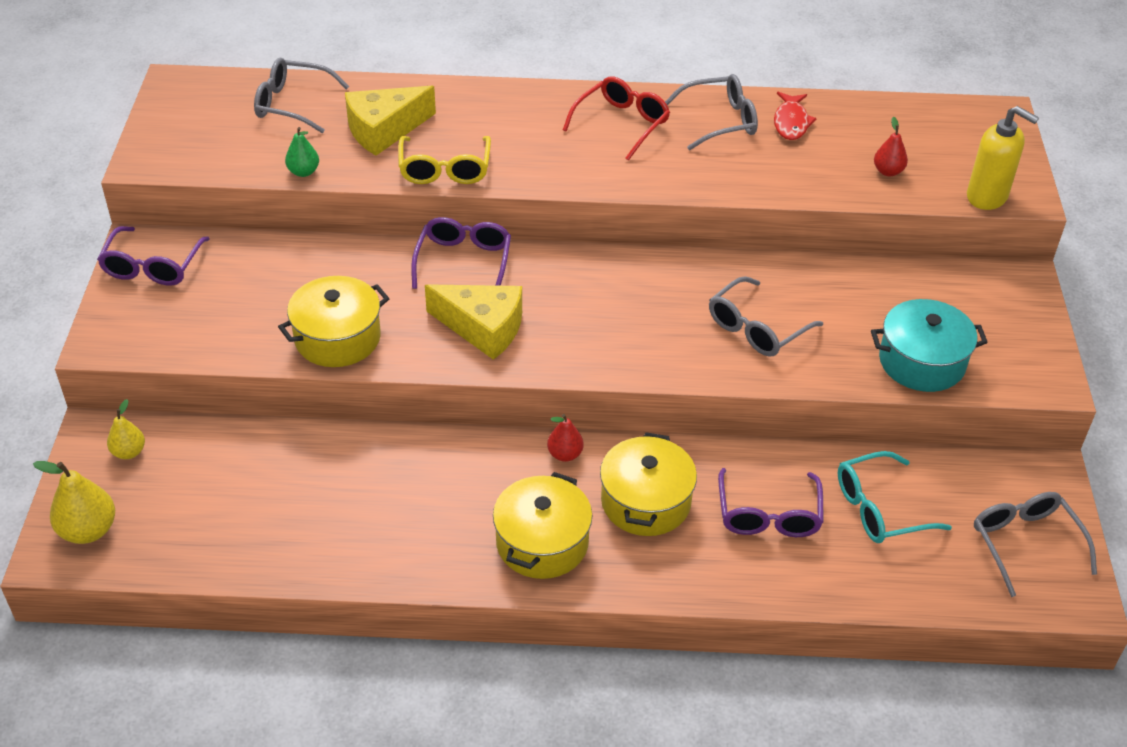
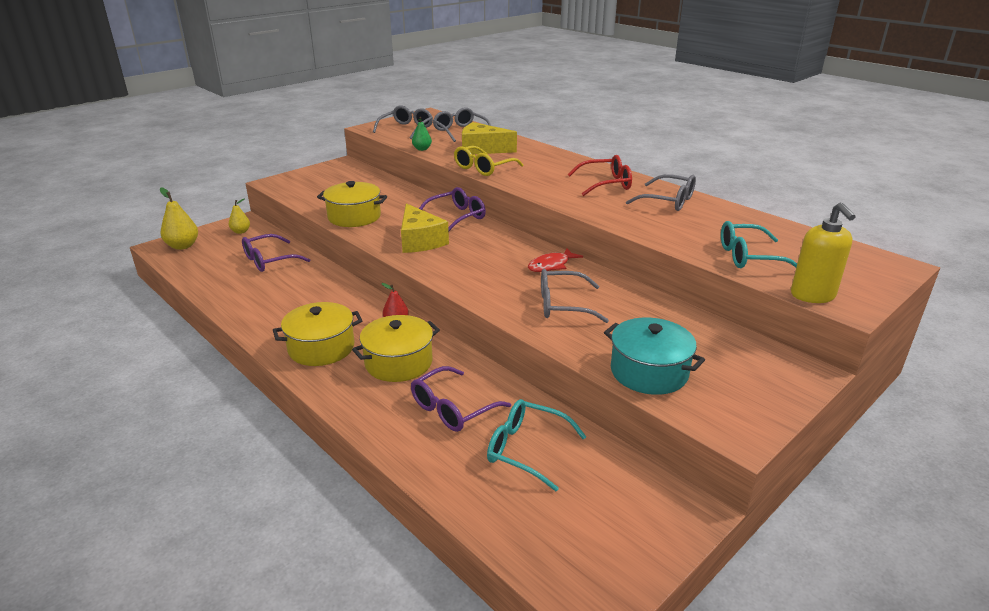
camera: 45 degrees right, 15 degrees down
(153, 266) = (334, 170): purple glasses -> purple glasses (269, 260)
(791, 122) = (715, 216): red fish -> red fish (551, 265)
(888, 171) = (749, 257): red pear -> turquoise glasses
(1026, 544) = (602, 539): grey glasses -> grey glasses (406, 129)

